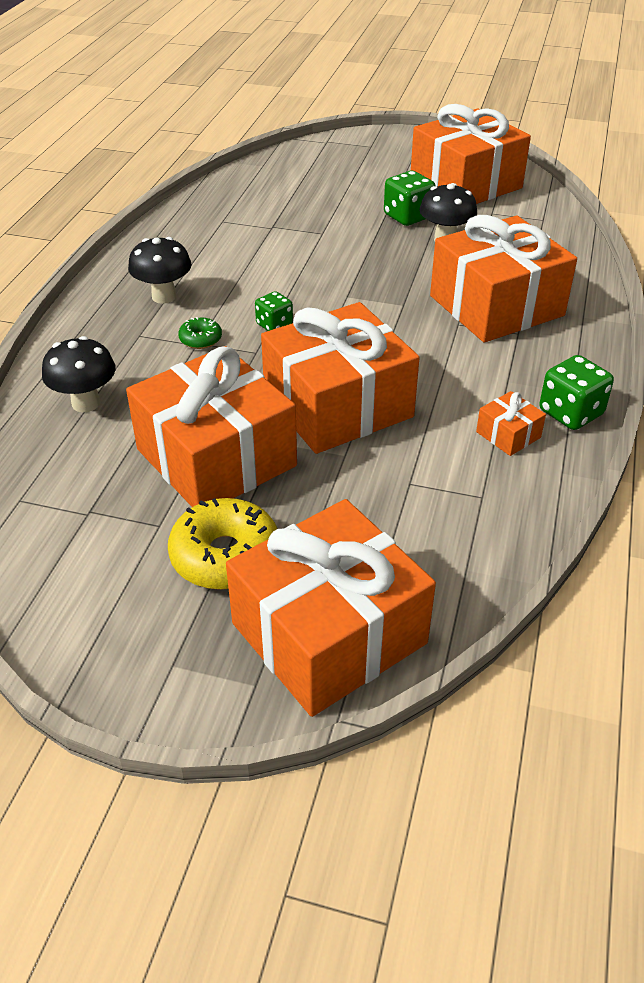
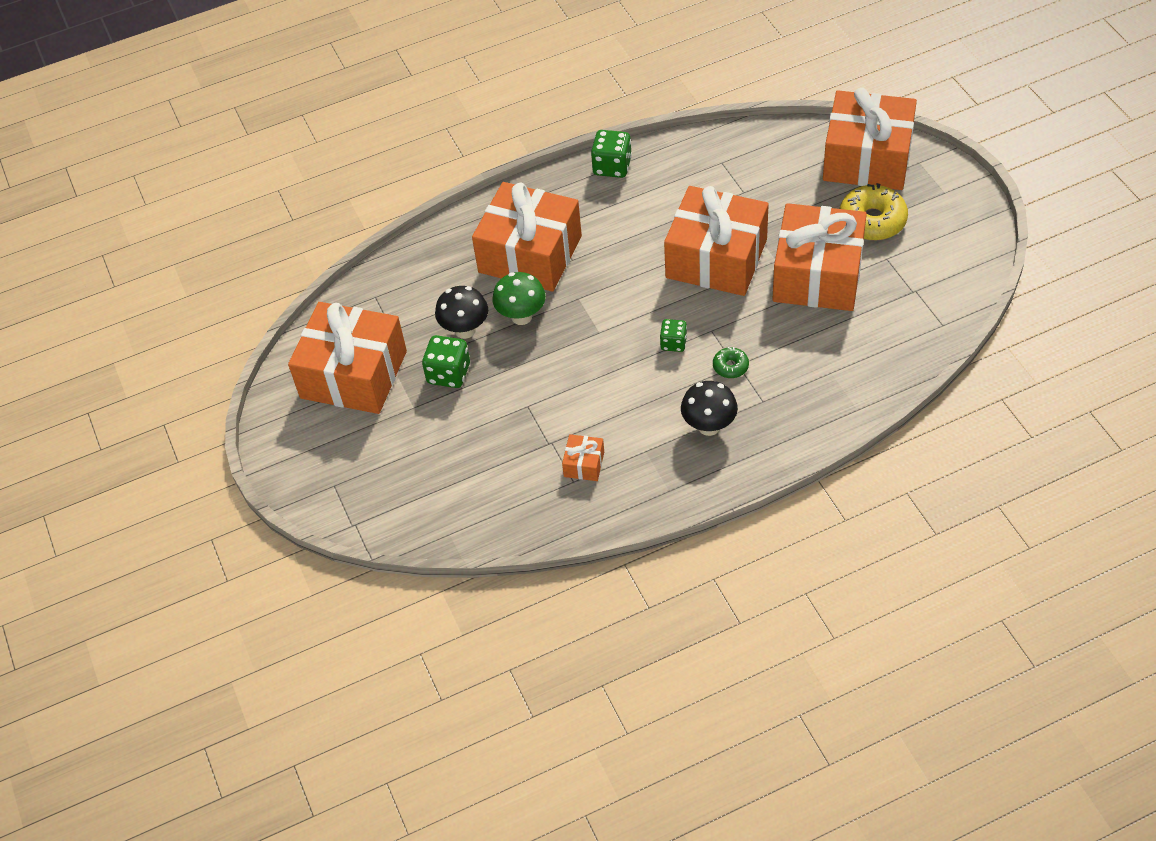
camera: 125 degrees left, 10 degrees up
(86, 403) = (849, 367): black mushroom -> none
(422, 269) = (521, 316): none -> green mushroom
(508, 435) = (660, 179): orange gift -> orange gift (584, 464)

